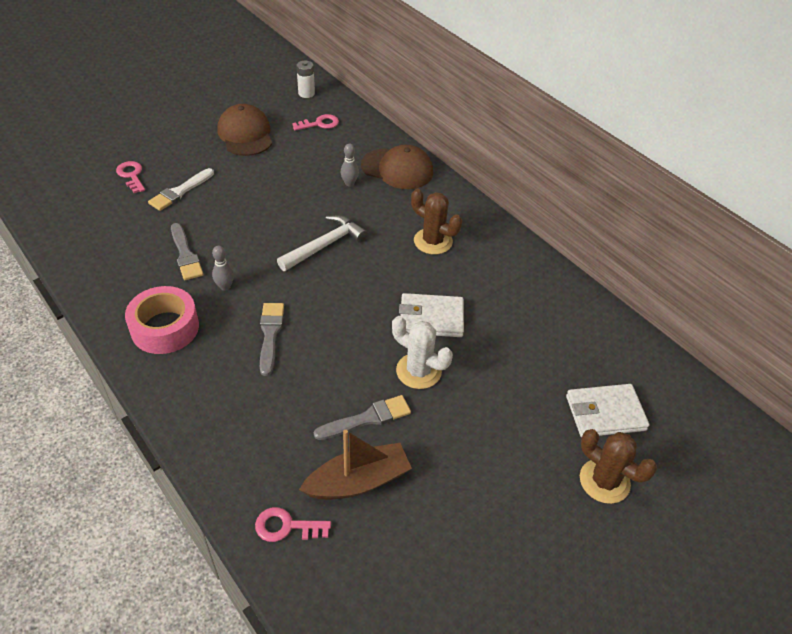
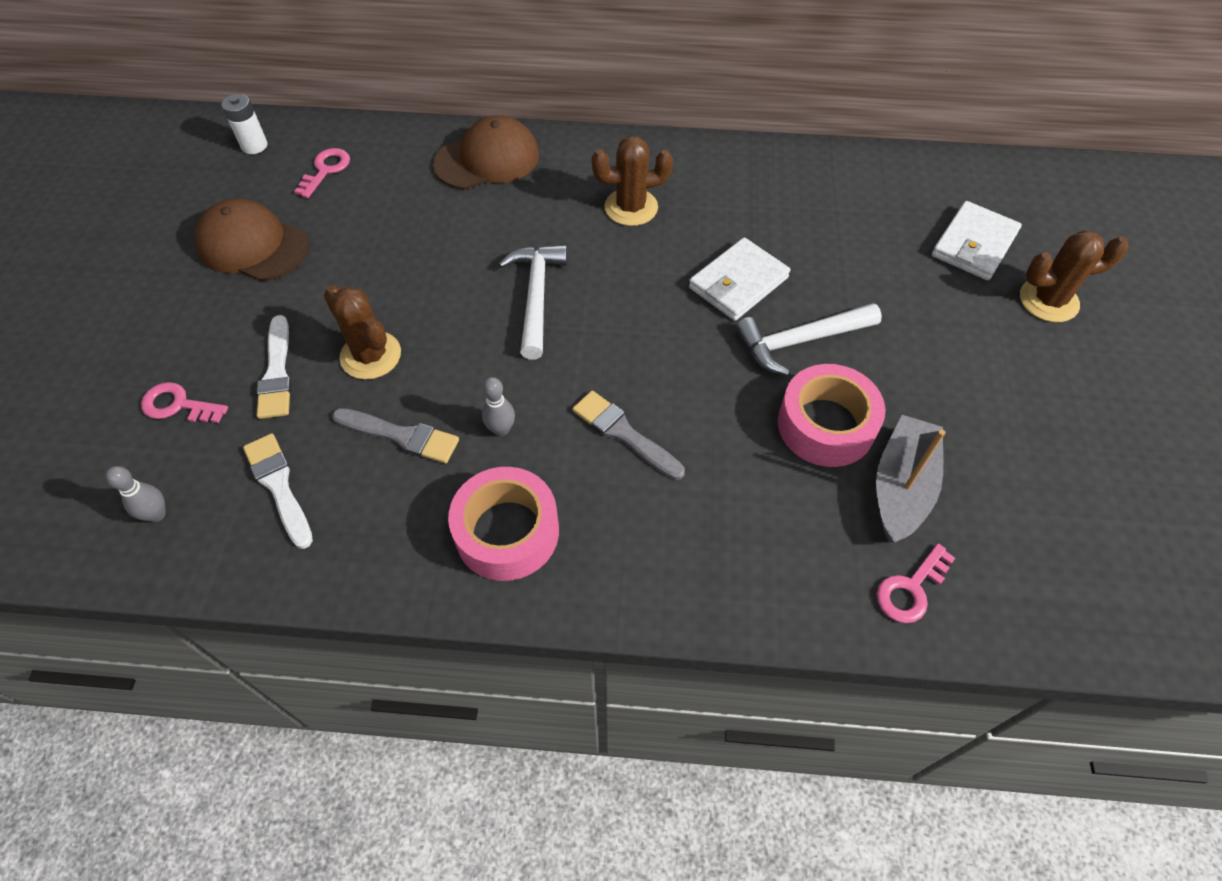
camera: 45 degrees left, 10 degrees up
(118, 234) = (279, 486): none -> white brush
(222, 213) = (371, 355): none -> brown cactus
(349, 183) = (461, 212): grey bowling pin -> grey bowling pin (157, 514)
(358, 481) = (901, 487): brown boat -> grey boat
(367, 418) = (825, 425): grey brush -> pink tape
(418, 371) = (800, 341): white cactus -> white hammer

